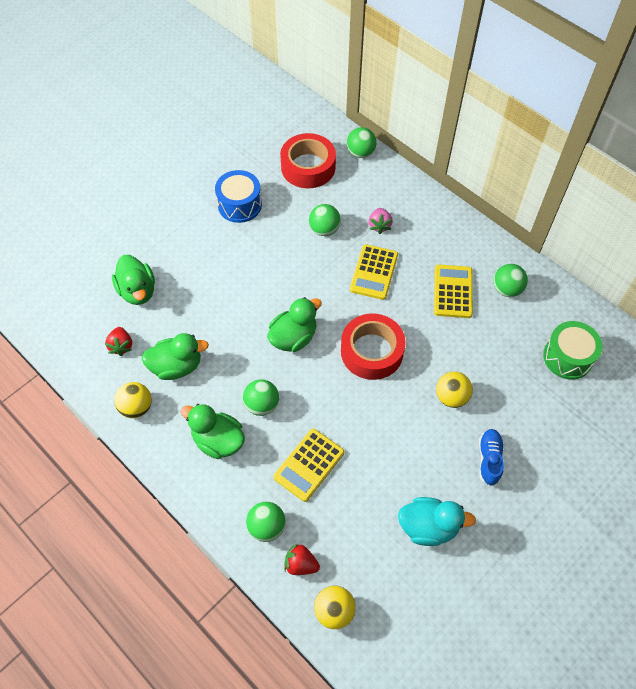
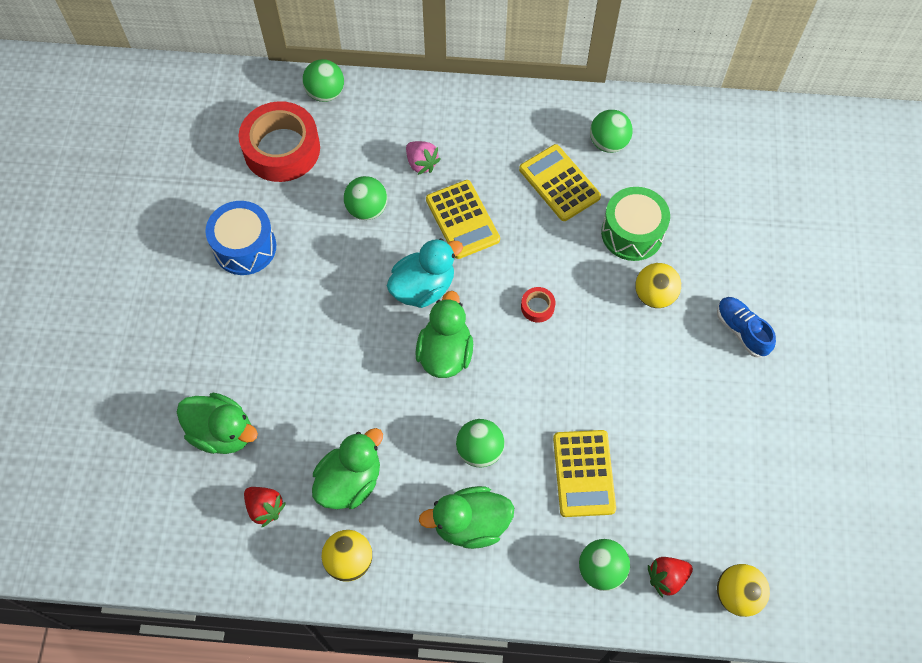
camera: 40 degrees left, 5 degrees up
(372, 351) = (537, 307): red tape -> red tape, size x0.41
(428, 527) = (746, 441): turquoise duck -> turquoise duck (423, 287)
(567, 357) = (722, 173): green drum -> green drum (632, 233)

